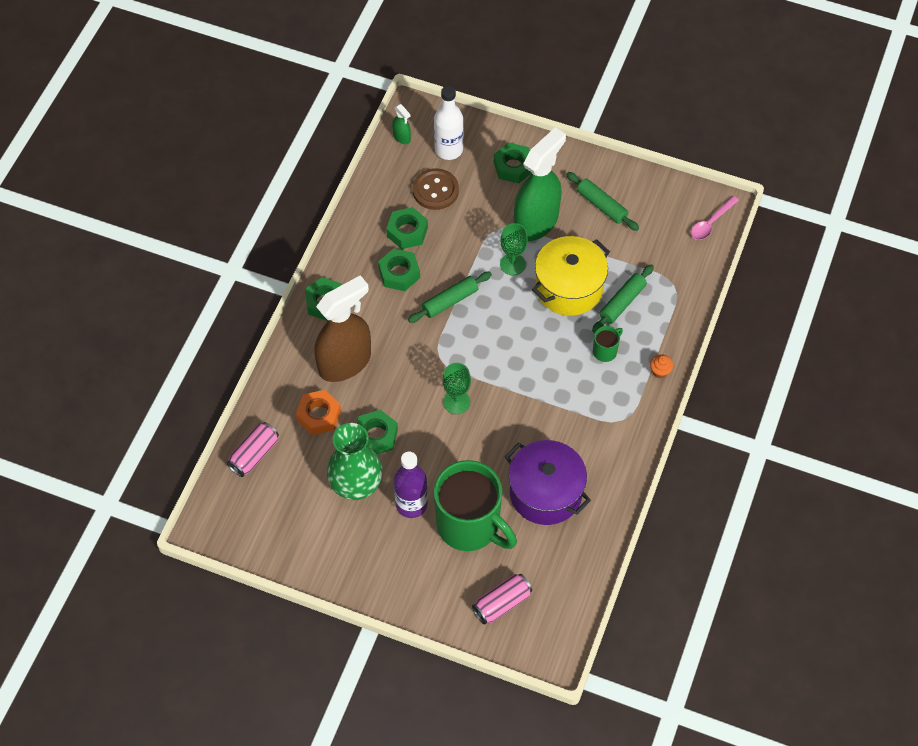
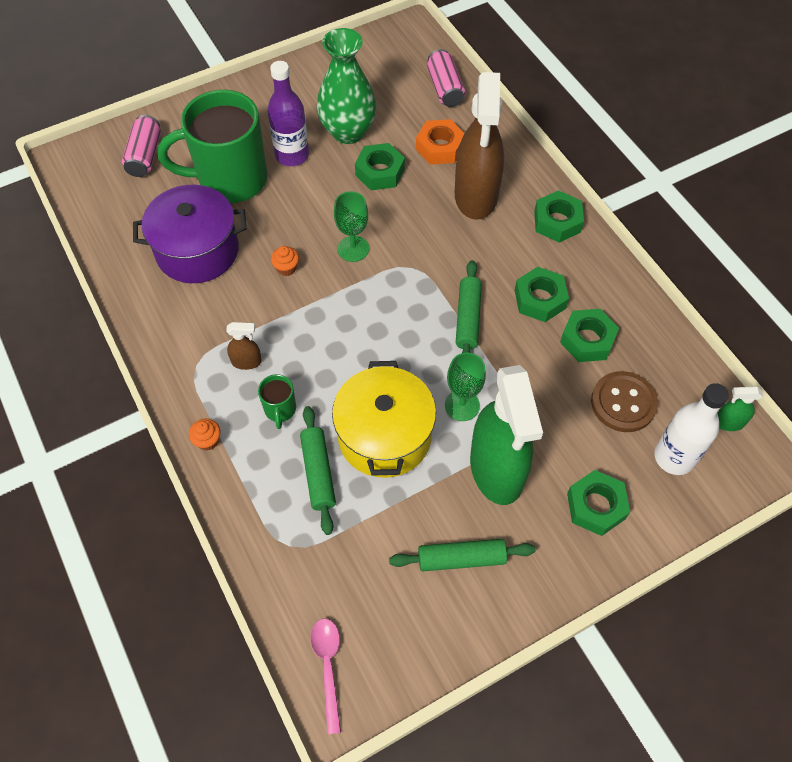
camera: 130 degrees right, 0 degrees up
(508, 428) = (286, 268): none -> orange cupcake
(593, 394) = (247, 362): none -> brown spray bottle

